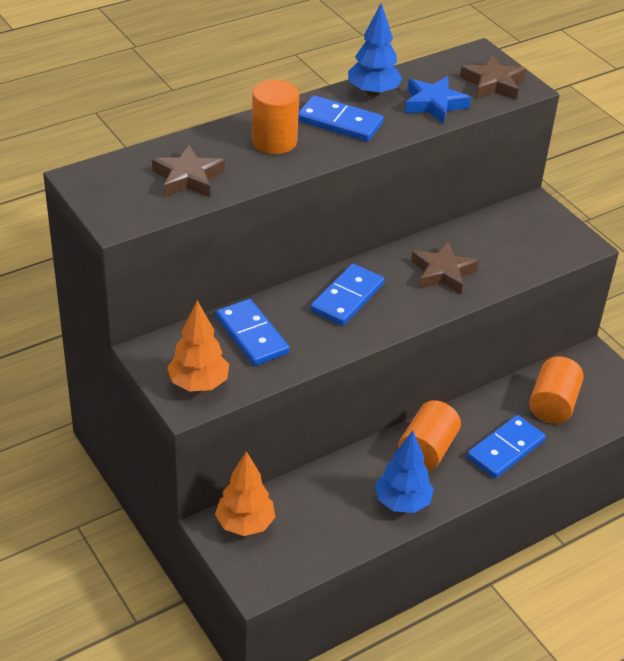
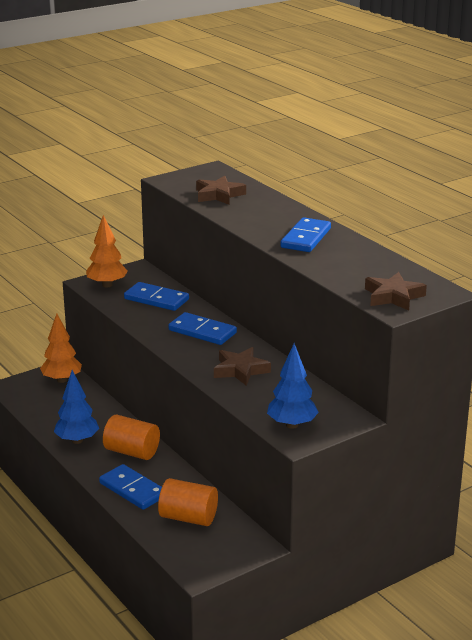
camera: 90 degrees right, 15 degrees down
(251, 335) = (156, 299): blue domino -> blue domino turned 60 degrees clockwise
(274, 141) = (272, 218): orange cylinder -> none
(373, 93) = (355, 249): blue tree -> blue tree (292, 425)
(434, 104) = (347, 272): blue star -> none

